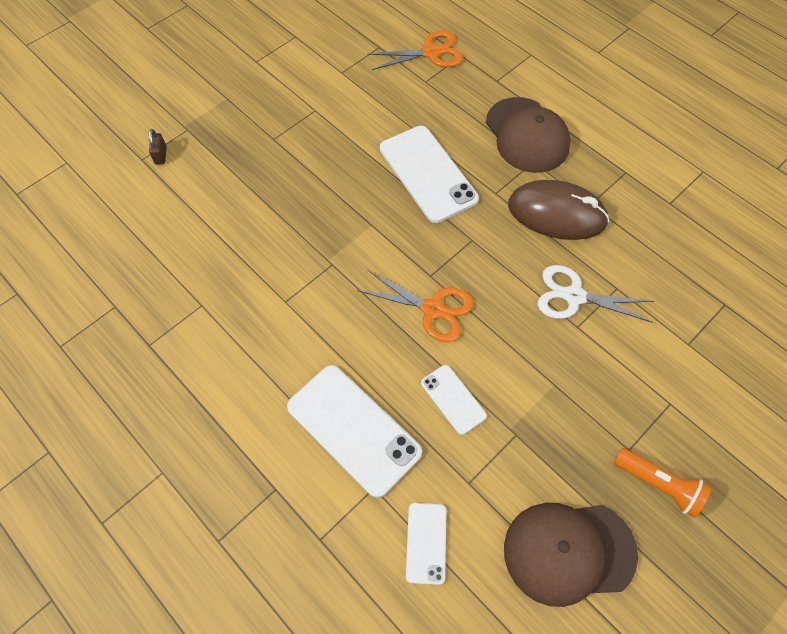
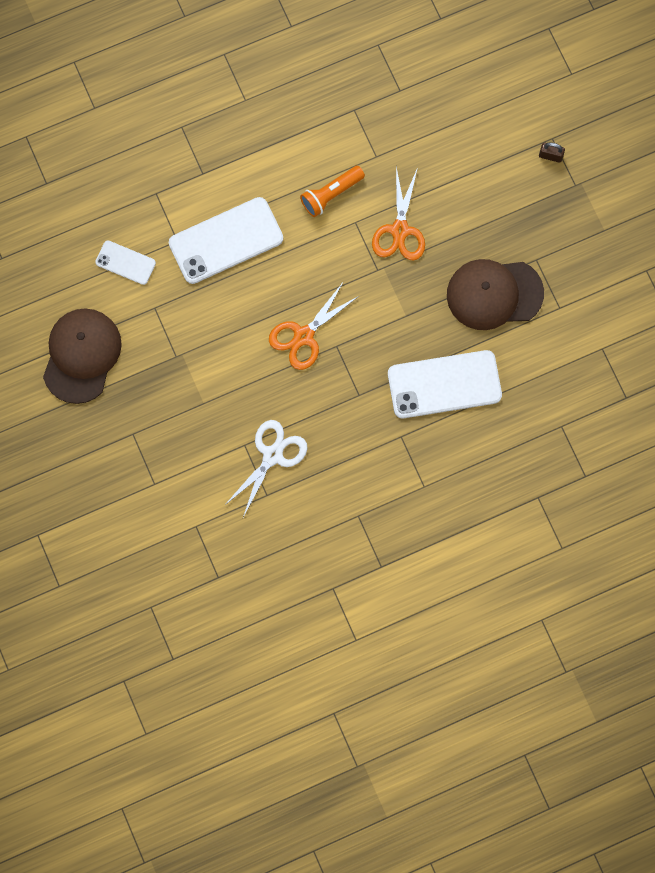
camera: 110 degrees right, 15 degrees up
(431, 52) = (599, 447): orange scissors -> orange scissors (400, 230)
(453, 399) = (221, 321): white phone -> none
(527, 135) = (457, 495): brown cap -> brown cap (494, 294)
(556, 214) = (358, 480): brown mouse -> none
(658, 484) = (100, 441): orange flashlight -> orange flashlight (331, 194)

